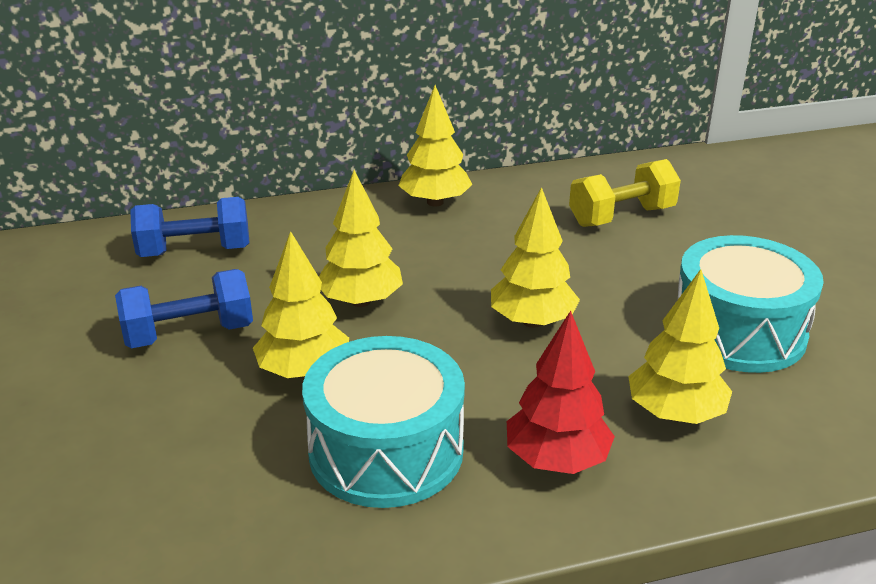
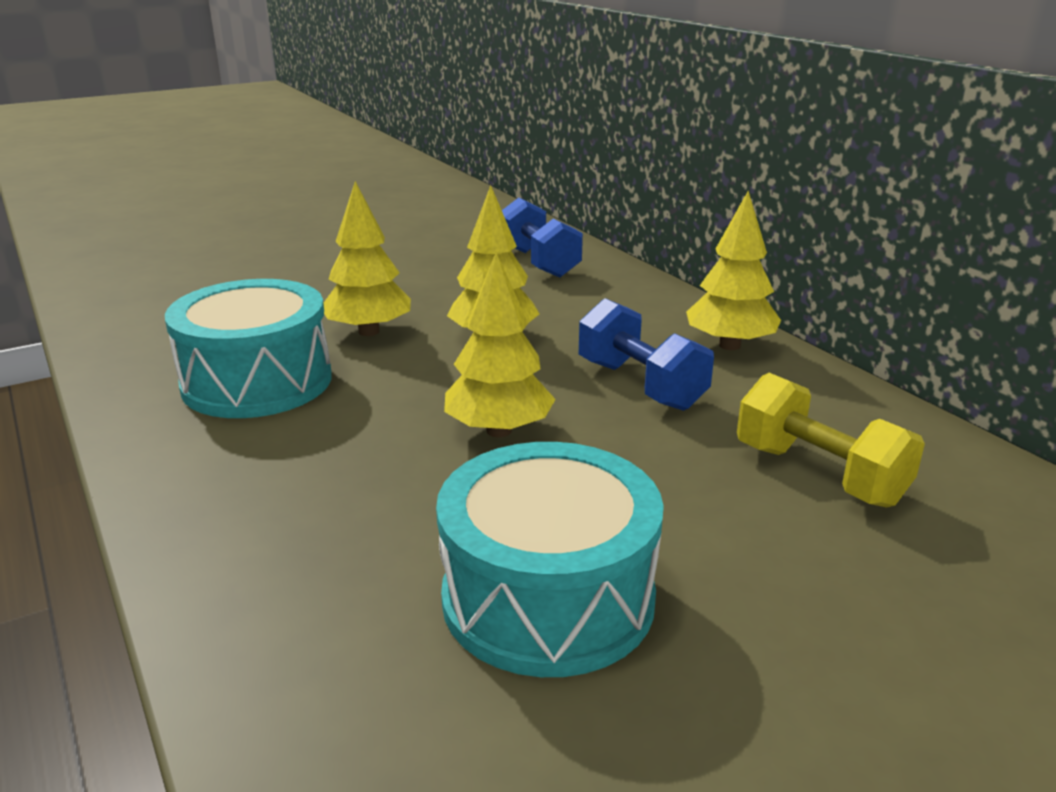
camera: 75 degrees right, 5 degrees down
(189, 334) = (410, 283): blue dumbbell -> blue dumbbell (640, 385)
(556, 460) = (243, 468): red tree -> none
(674, 413) = (333, 544): yellow tree -> none

